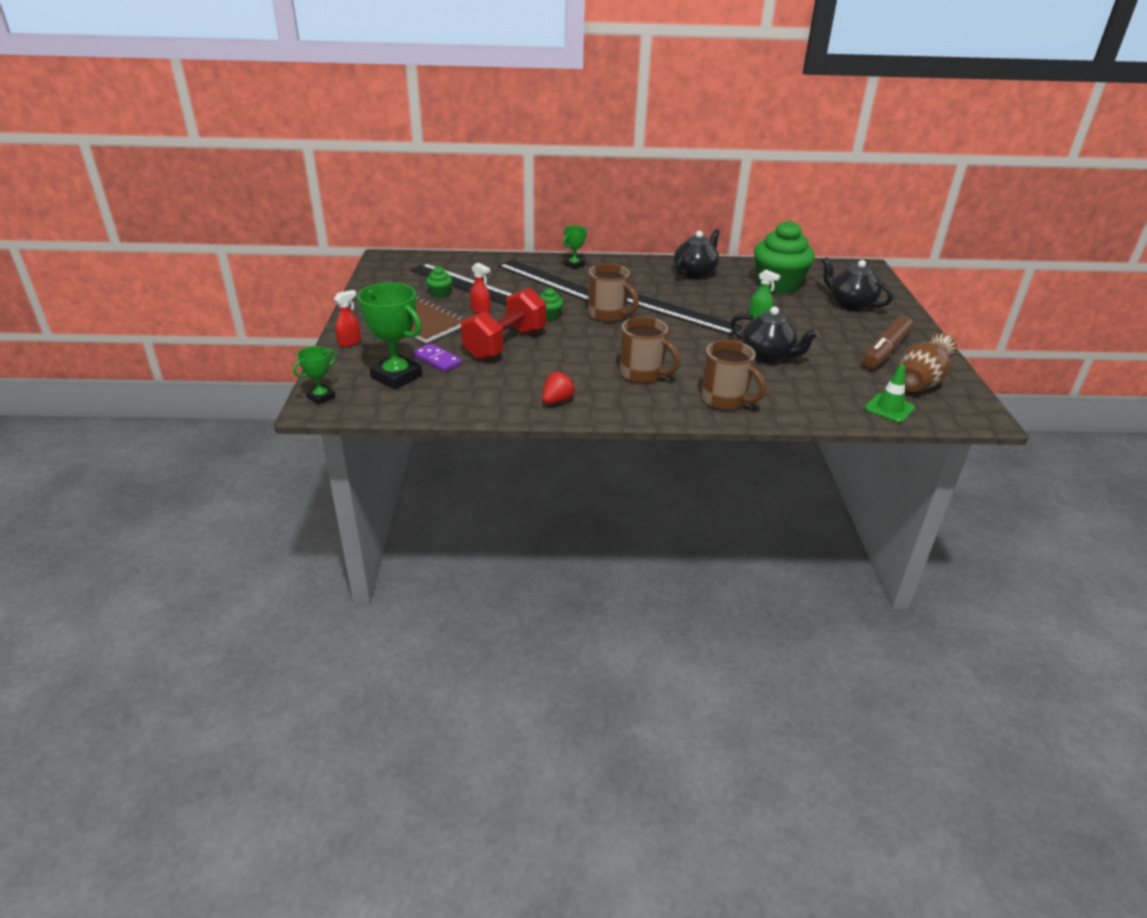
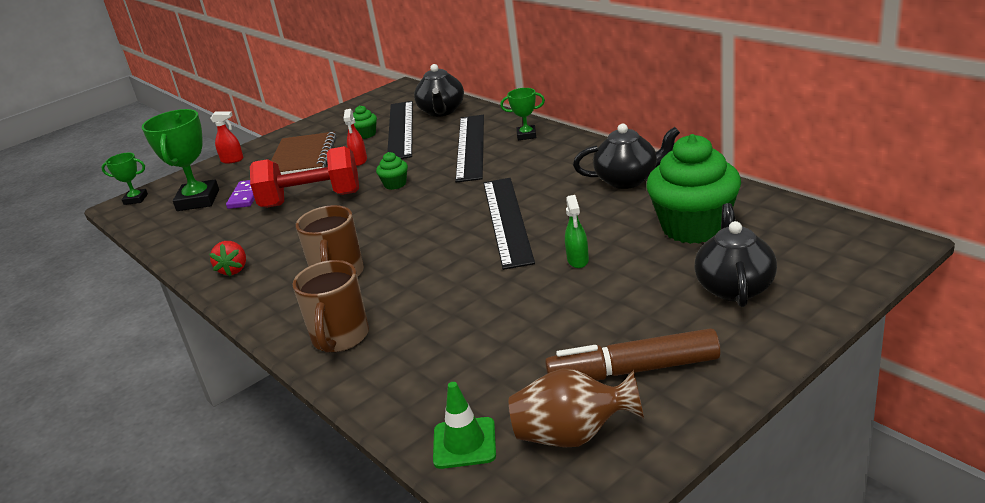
camera: 55 degrees right, 5 degrees down
(557, 401) = (234, 270): red strawberry -> red strawberry turned 90 degrees clockwise
(608, 315) = (442, 201): brown mug -> none
(768, 355) = (485, 309): black teapot -> black teapot (442, 111)

